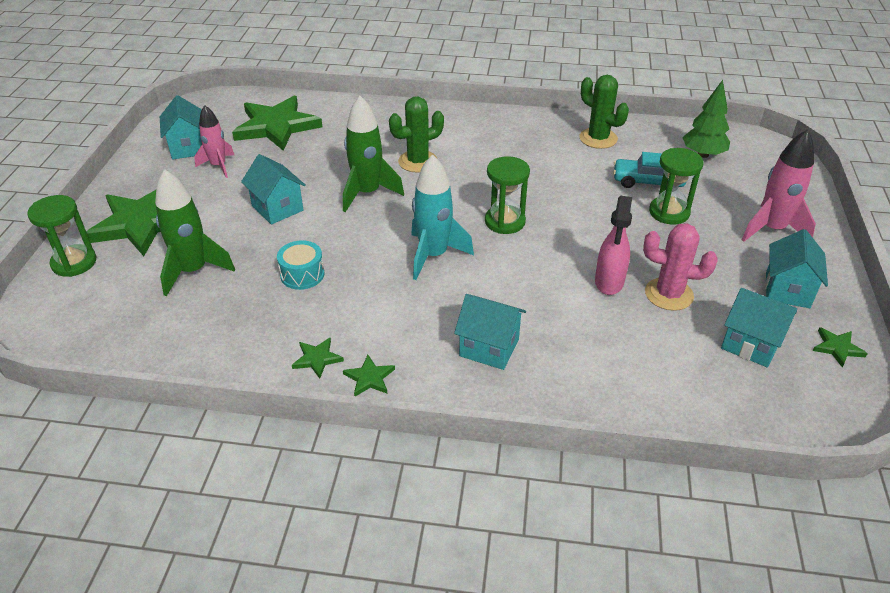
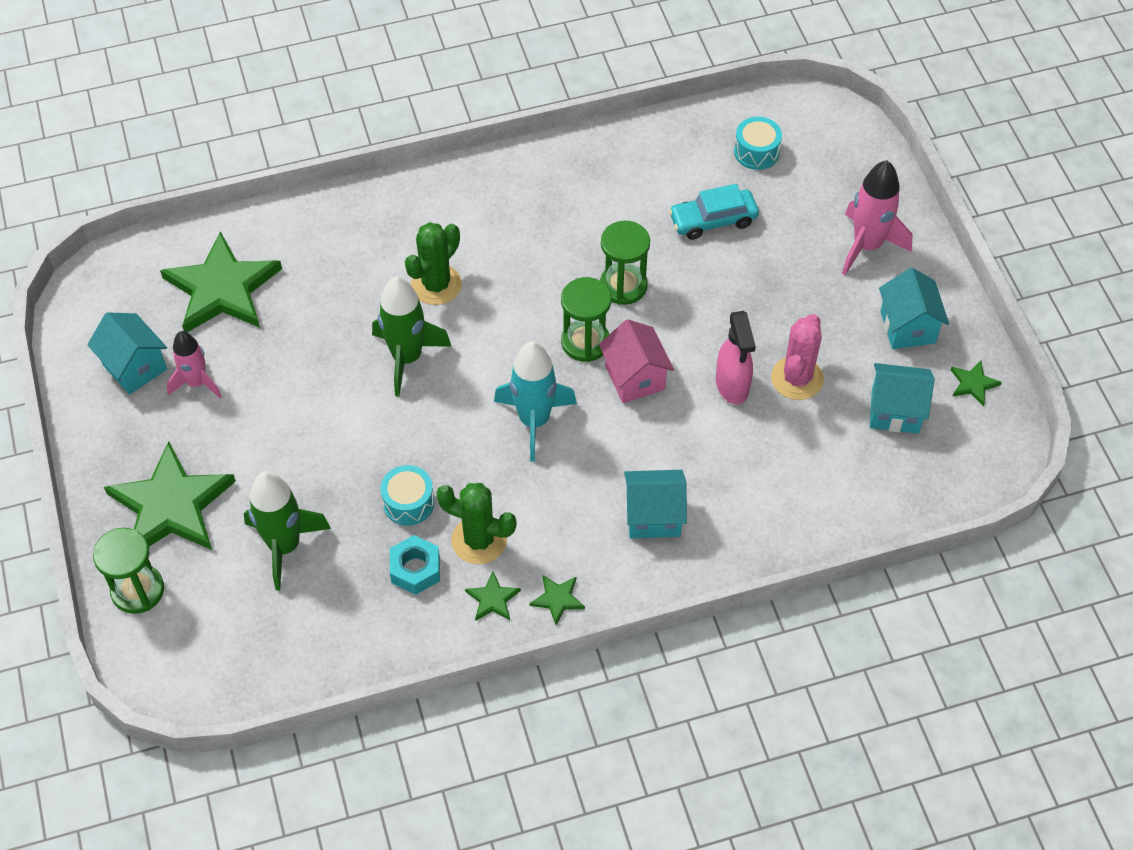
camera: 25 degrees left, 15 degrees up
(273, 318) = (415, 569): none -> turquoise nut
(277, 208) = (316, 421): turquoise house -> none
(530, 253) = (635, 378): none -> pink house
(598, 138) = (628, 167): green cactus -> green cactus (479, 540)
(669, 212) = (754, 260): green hourglass -> green hourglass (623, 286)
(669, 294) = (797, 378): pink cactus -> pink cactus turned 60 degrees counterclockwise
(703, 154) = (756, 152): green tree -> turquoise drum

